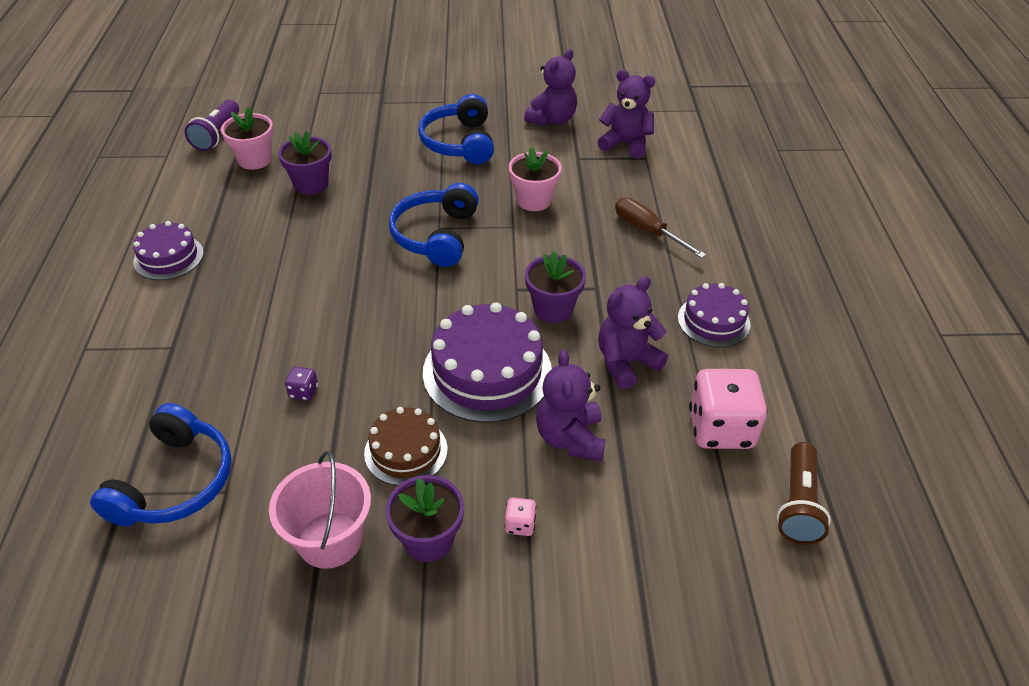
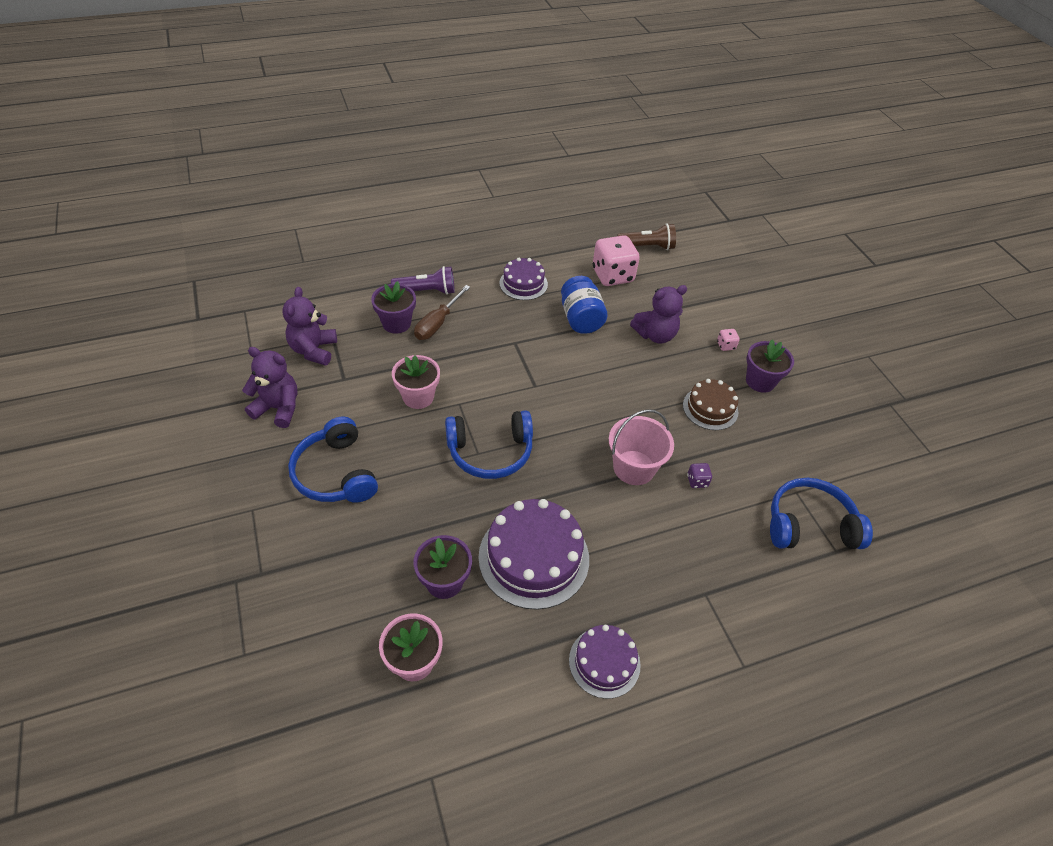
camera: 110 degrees left, 5 degrees up
(217, 135) = (370, 736): purple flashlight -> purple flashlight (427, 291)
(330, 540) = (790, 425): pink bucket -> pink bucket (634, 467)
(459, 143) = (336, 473): blue headphones -> blue headphones turned 90 degrees clockwise
(487, 372) = (624, 384): purple cake -> purple cake (534, 557)
(553, 309) = (547, 361): purple flower pot -> purple flower pot (396, 323)
(626, 362) = (581, 319): purple teddy bear -> blue jar

